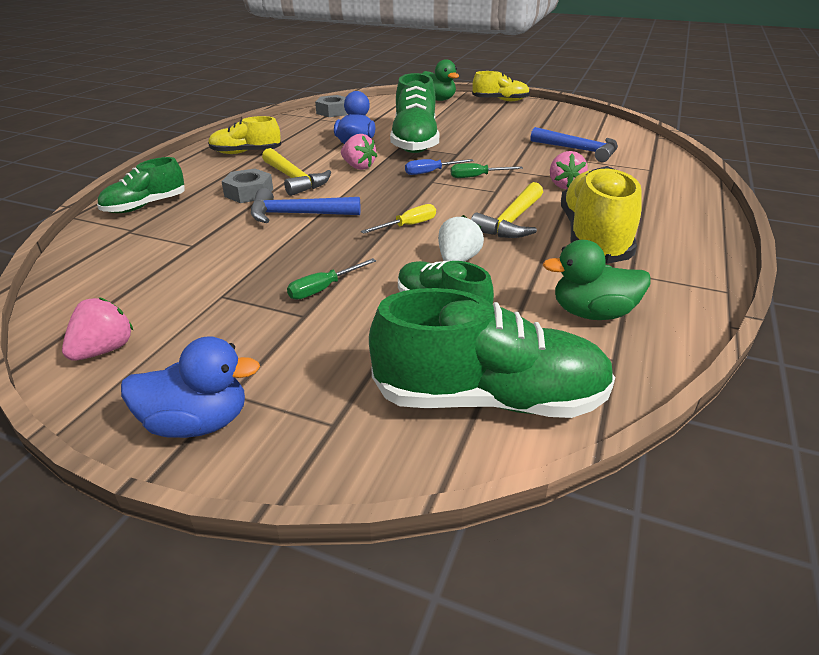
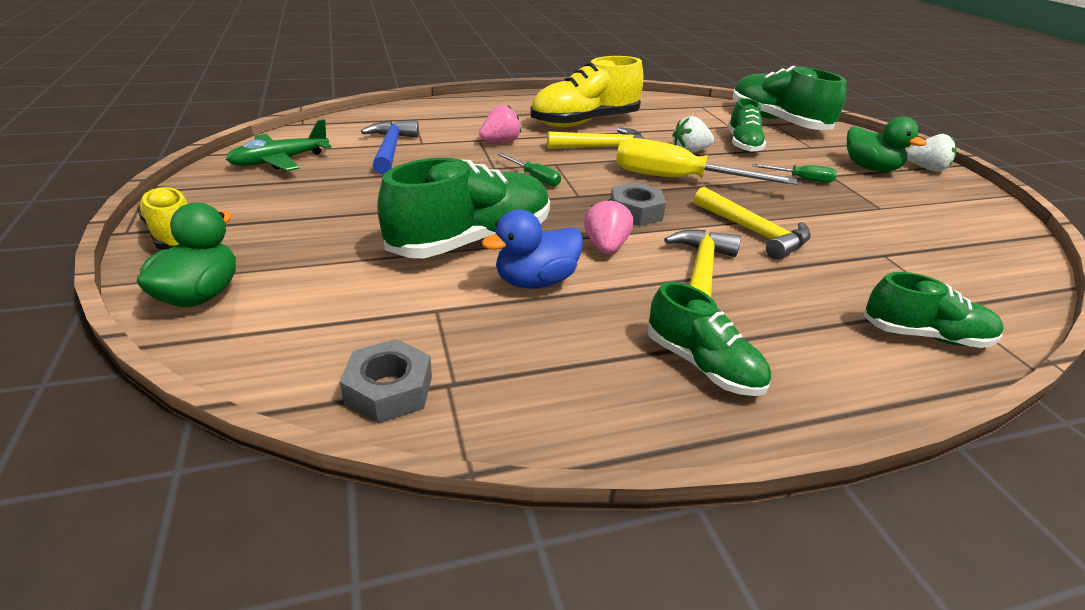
camera: 130 degrees left, 0 degrees up
(104, 350) = (982, 216): pink strawberry -> none
(197, 423) = (926, 168): blue duck -> white strawberry
(246, 153) = (702, 365): yellow shoe -> green shoe
(249, 193) = (776, 283): grey nut -> grey nut (635, 212)
(297, 214) = (754, 232): blue hammer -> yellow hammer
(408, 226) = (678, 179): yellow screwdriver -> yellow screwdriver, size x2.12
(430, 172) = (557, 202): blue screwdriver -> none
(580, 124) = (280, 161): none -> green plane
(592, 313) = (674, 113): green duck -> green duck (870, 168)

